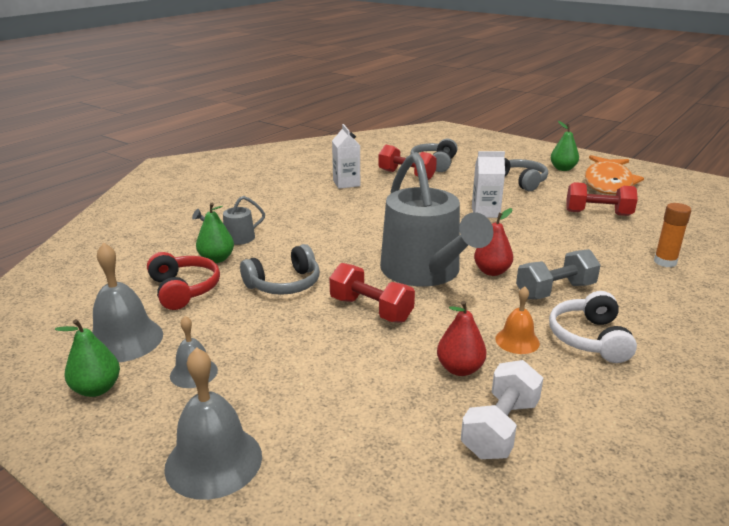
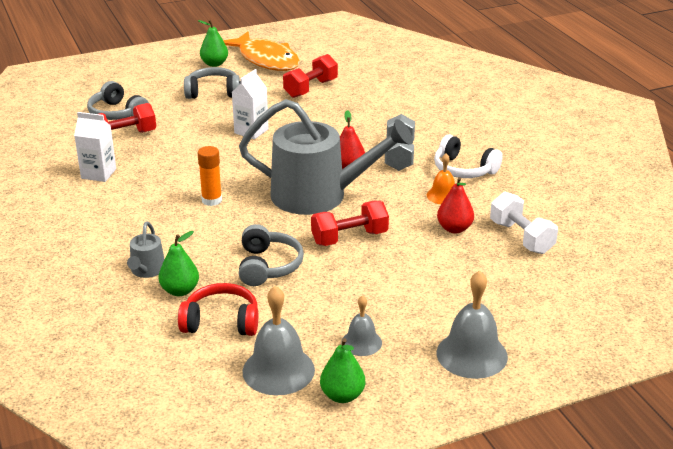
camera: 60 degrees left, 5 degrees up
(665, 262) = (405, 101): orange glue stick -> orange glue stick (212, 200)

